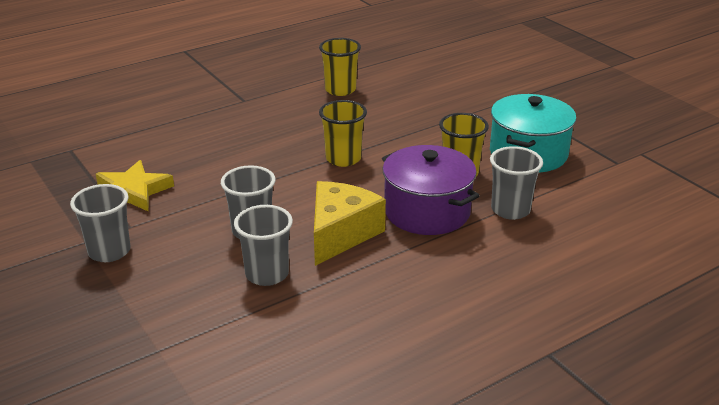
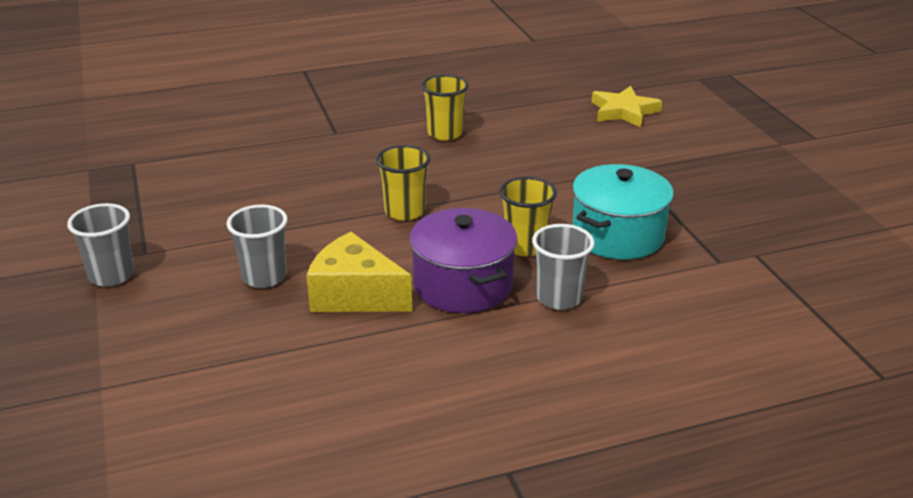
camera: 15 degrees right, 0 degrees up
(132, 192) = (168, 216): yellow star -> yellow star (624, 111)
(267, 274) = (253, 326): grey cup -> none
(340, 234) = (355, 295): yellow cheese -> yellow cheese turned 105 degrees counterclockwise

